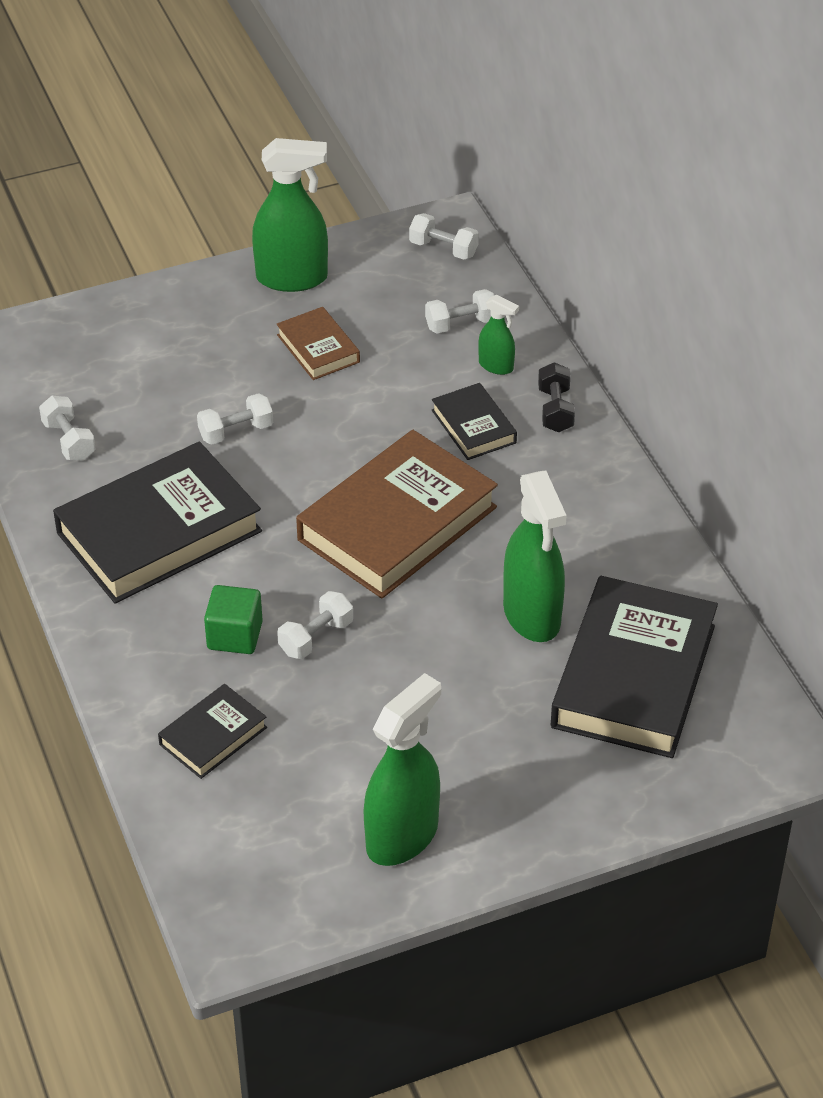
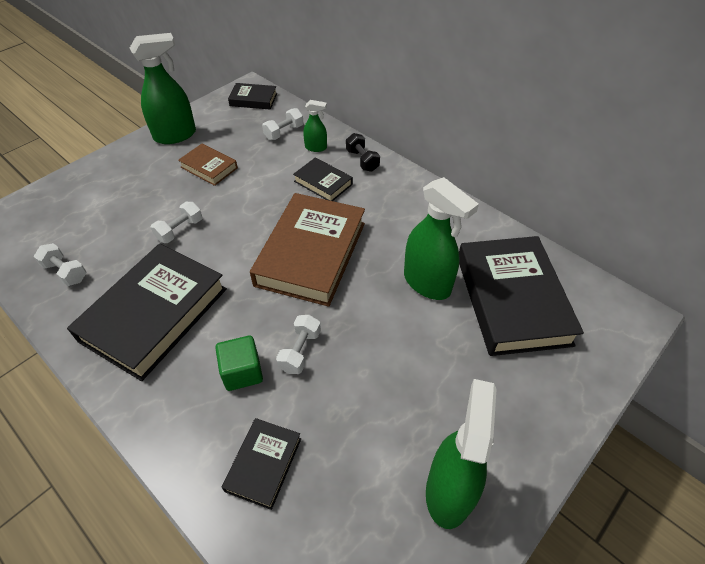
camera: 25 degrees left, 5 degrees up
(443, 249) = (253, 99): white dumbbell -> black book

